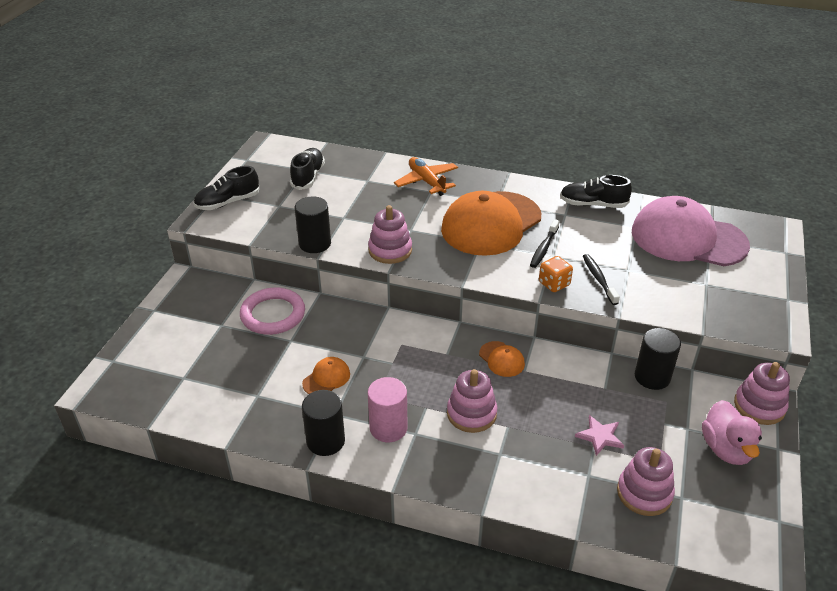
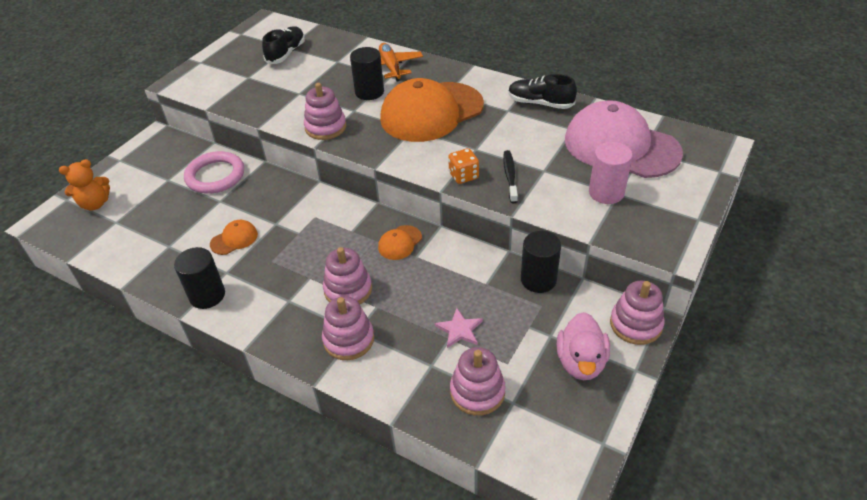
camera: 15 degrees right, 5 degrees up
(149, 361) = (95, 204): none -> orange teddy bear
(228, 202) = (206, 70): black shoe -> none
(315, 243) = (262, 114): black cylinder -> black cylinder (369, 92)
(388, 428) = (267, 292): pink cylinder -> pink cylinder (606, 192)
(496, 463) = (349, 339): none -> pink stacking toy
(501, 359) = (400, 243): orange cap -> orange cap turned 60 degrees clockwise
(543, 248) = (470, 140): black toothbrush -> none

